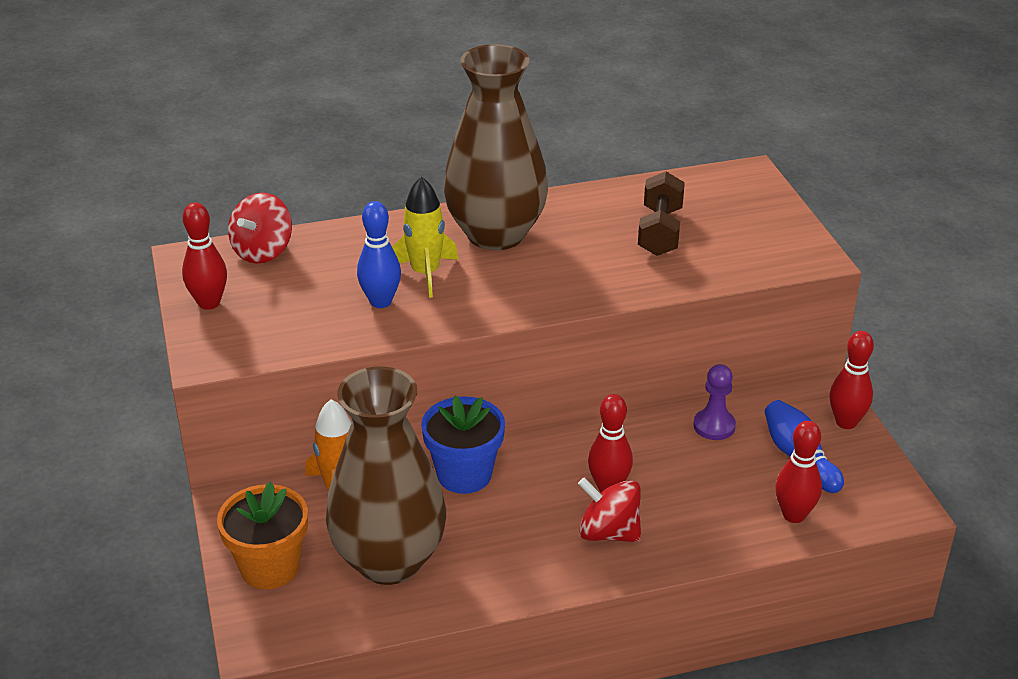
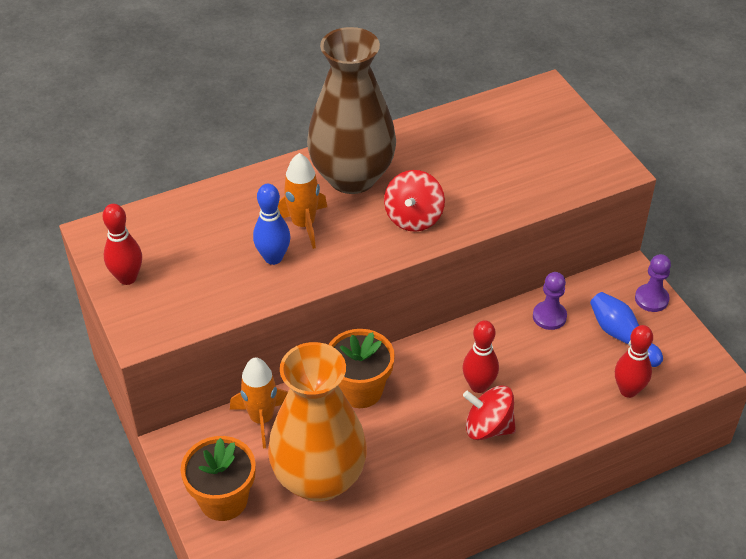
camera: 10 degrees left, 10 degrees up
(263, 251) = (158, 219): red spinning top -> red spinning top (413, 218)
(389, 560) = (319, 479): brown vase -> orange vase
(425, 273) = (303, 224): yellow rocket -> orange rocket
(464, 474) = (360, 390): blue flower pot -> orange flower pot
(660, 231) = (487, 158): brown dumbbell -> none
(846, 422) = (651, 299): red bowling pin -> purple pawn

